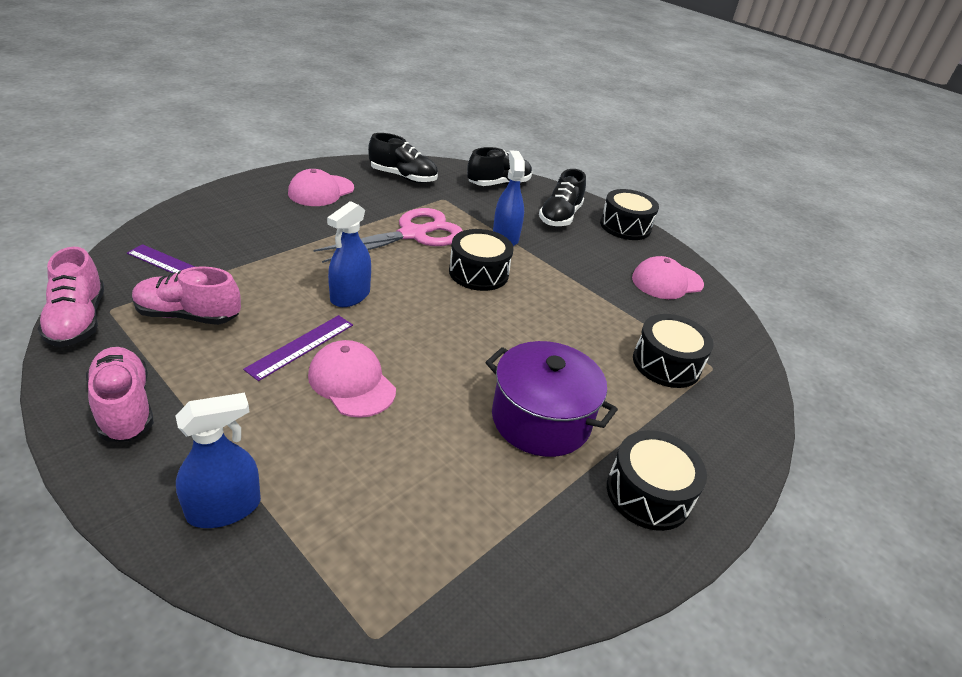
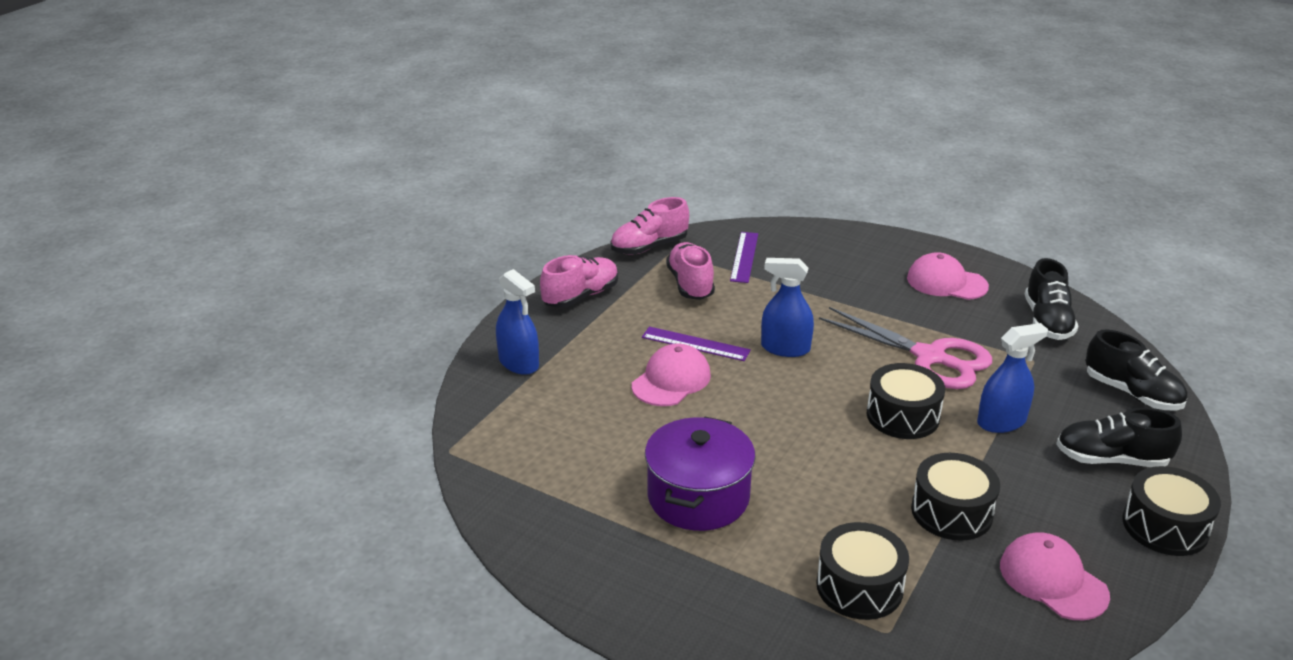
camera: 80 degrees right, 5 degrees down
(648, 493) = (644, 581): black drum -> black drum (951, 512)

